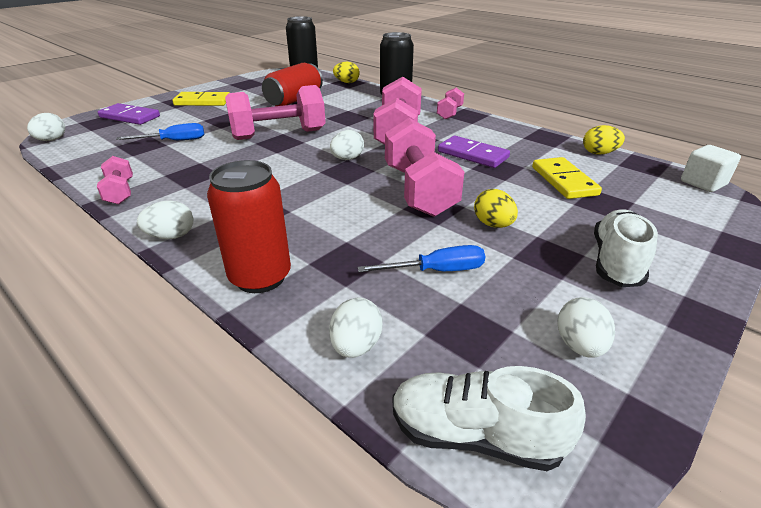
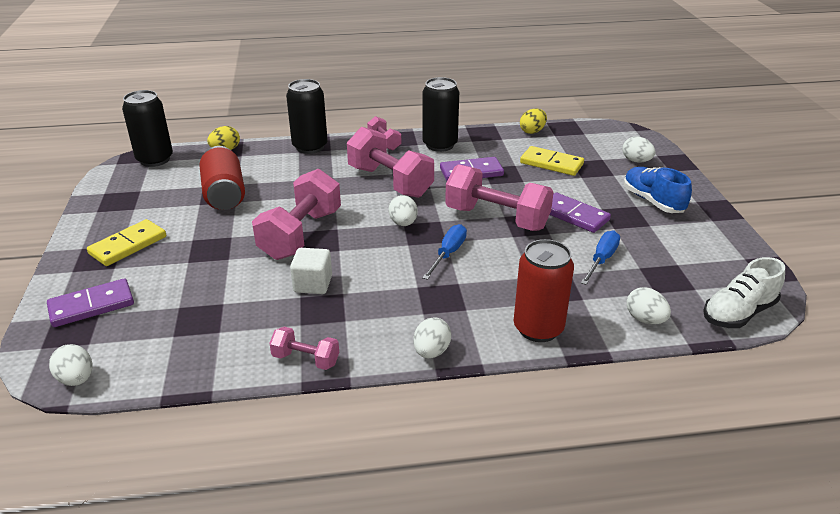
camera: 50 degrees left, 0 degrees up
(174, 141) = (221, 296): blue screwdriver -> blue screwdriver (448, 254)
(488, 130) = (440, 145): none -> black can
(493, 224) = (573, 215): yellow egg -> purple domino
(579, 345) = (705, 252): white egg -> white egg (636, 161)
(616, 262) = (652, 201): white shoe -> blue shoe
(703, 183) = (608, 127): white cube -> white cube (313, 284)

